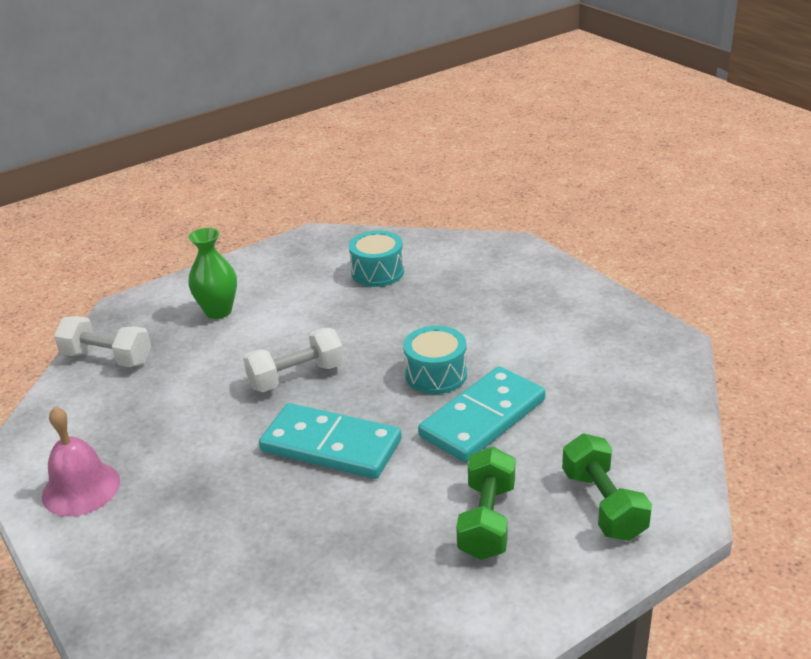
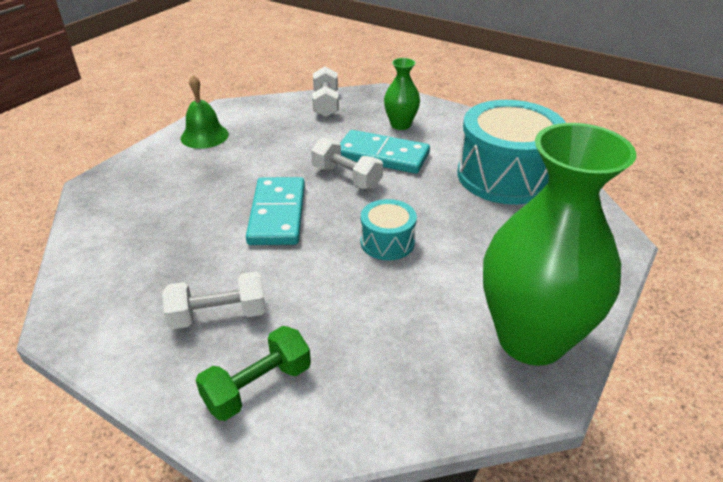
camera: 65 degrees right, 5 degrees up
(81, 488) = (204, 136): pink bell -> green bell
(377, 272) = (505, 176): turquoise drum -> turquoise drum, size x2.04
(482, 418) = (344, 282): turquoise domino -> turquoise domino (382, 155)
(487, 520) = (219, 315): green dumbbell -> white dumbbell
(610, 328) = (531, 339): none -> green vase

